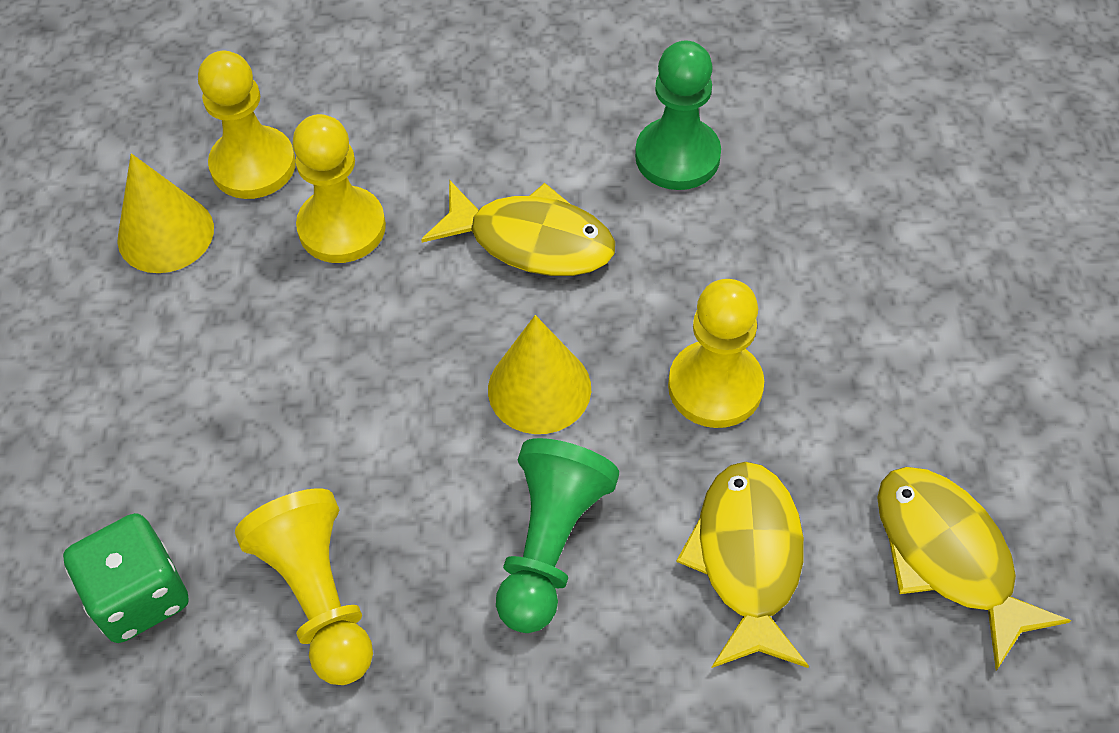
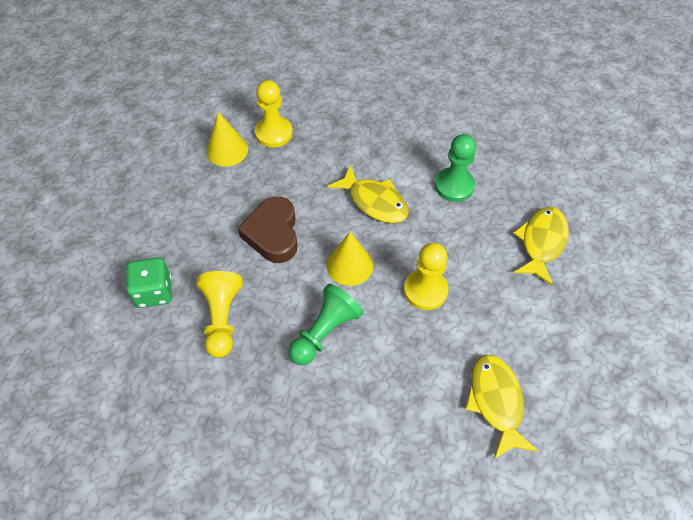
camera: 20 degrees right, 0 degrees up
(342, 227) = (298, 170): yellow pawn -> none
(348, 379) = (273, 234): none -> brown heart
(747, 559) = (406, 369): yellow fish -> yellow fish (541, 243)

